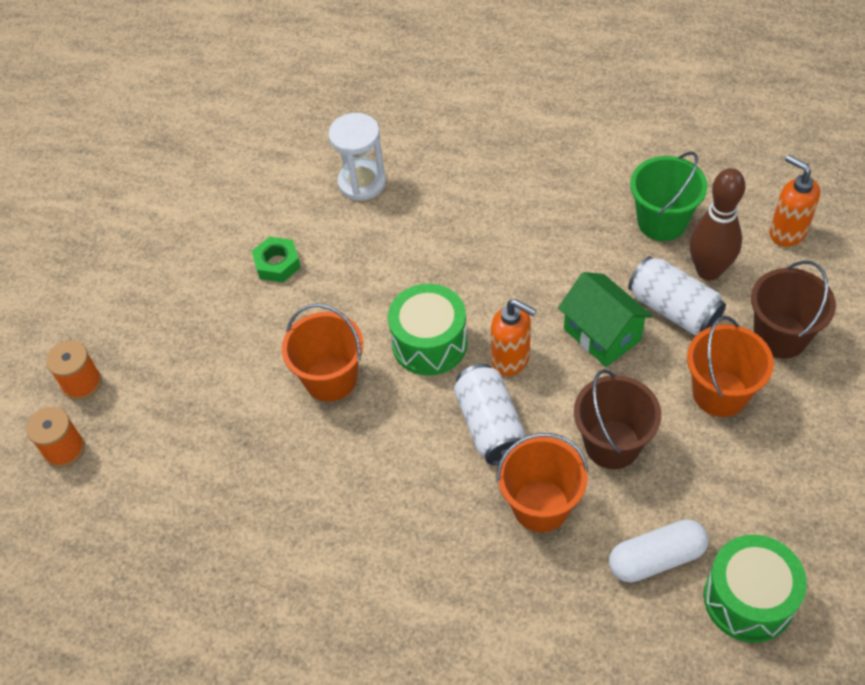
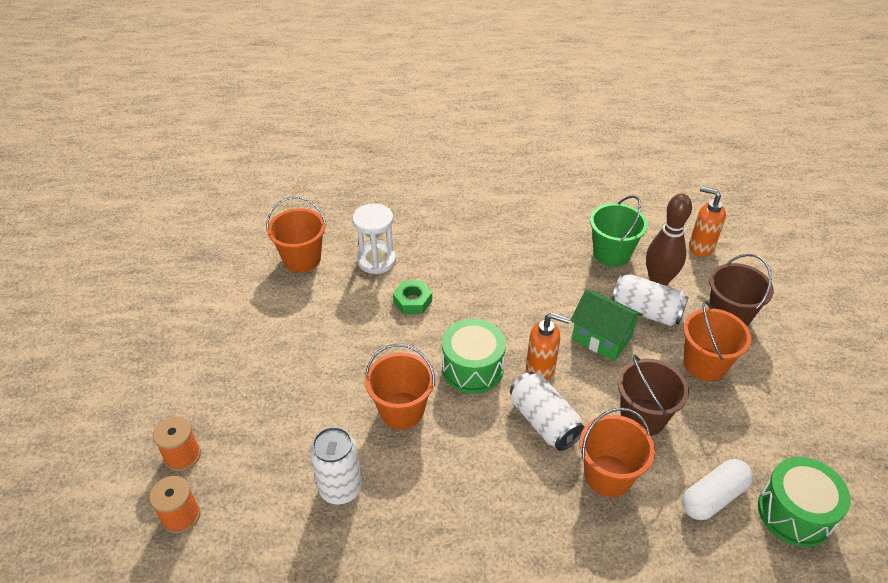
camera: 20 degrees left, 10 degrees down
(235, 455) = (340, 488): none -> white can
(275, 166) = (302, 259): none -> orange bucket
(277, 264) = (327, 330): green nut -> green nut (412, 301)

